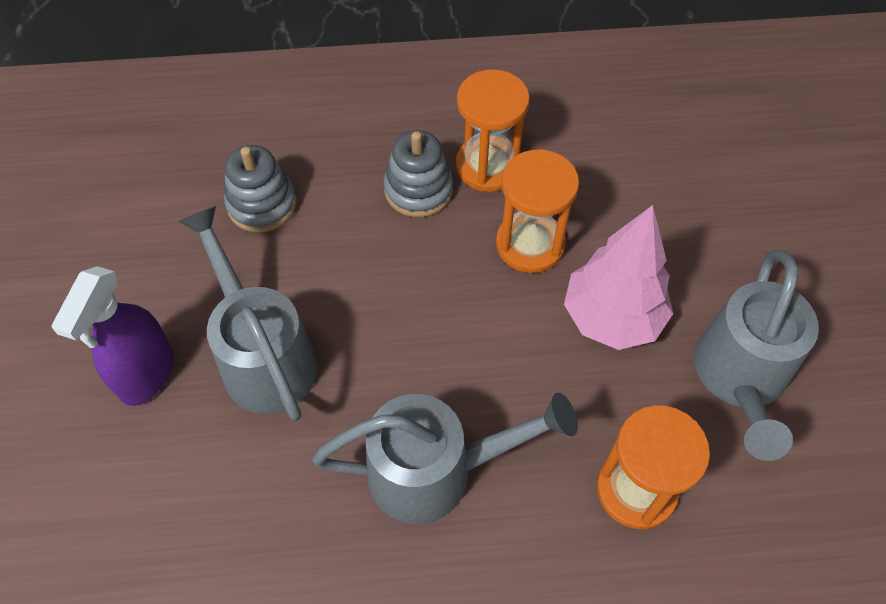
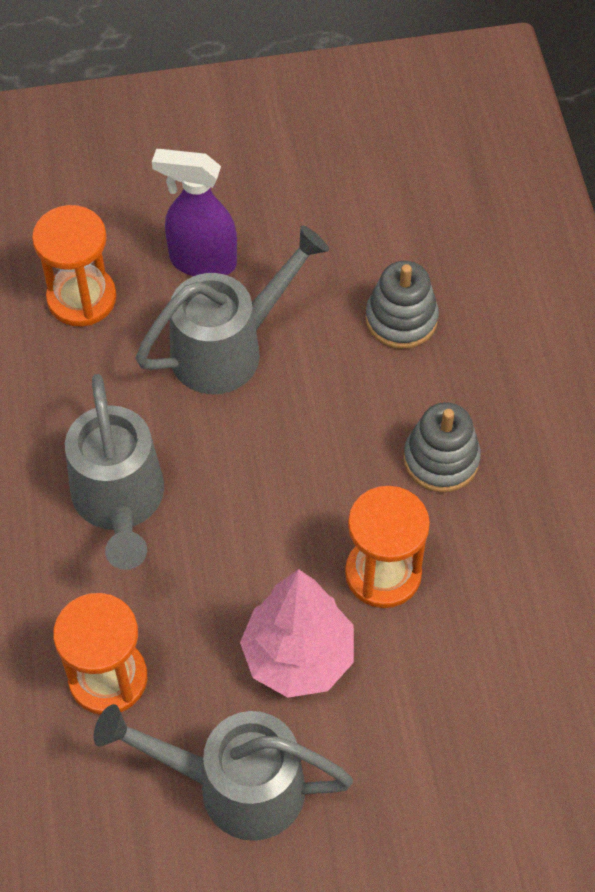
camera: 85 degrees right, 0 degrees up
(488, 166) = (484, 526): orange hourglass -> orange hourglass (81, 298)

